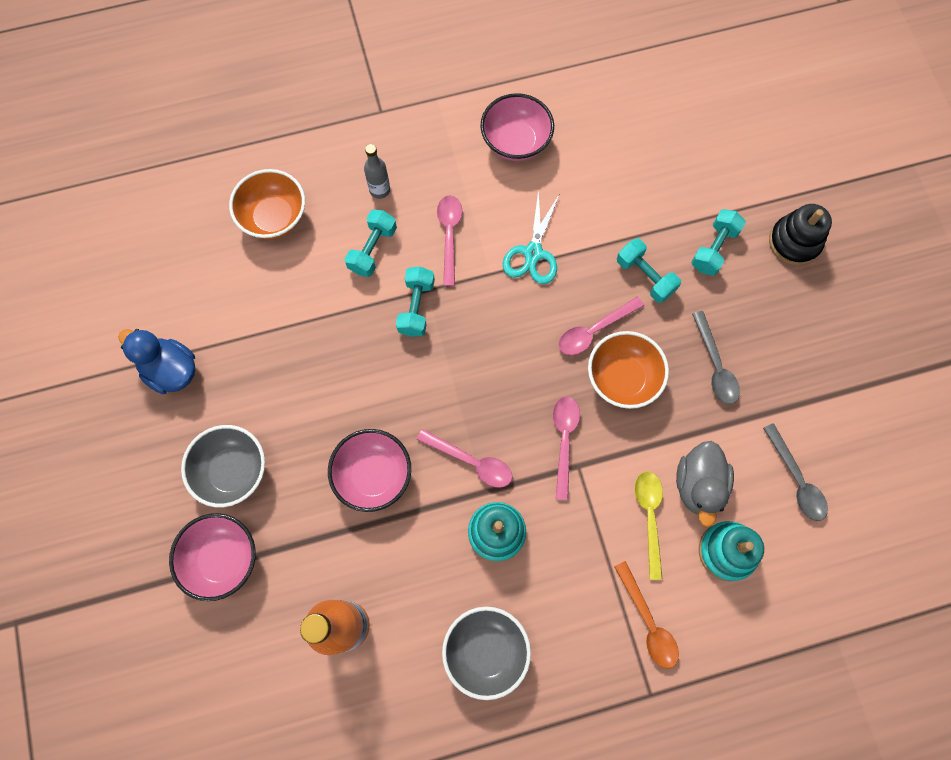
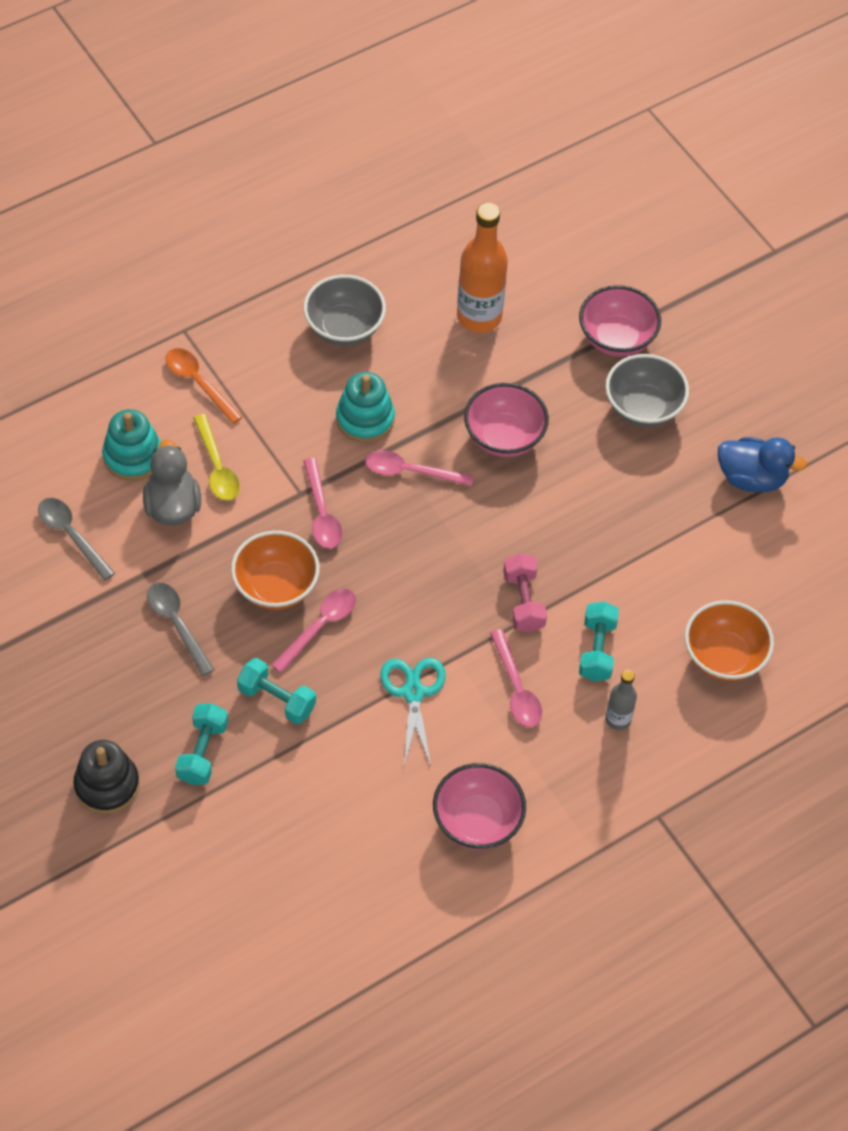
camera: 160 degrees right, 15 degrees down
(416, 307) = (523, 602): turquoise dumbbell -> pink dumbbell

